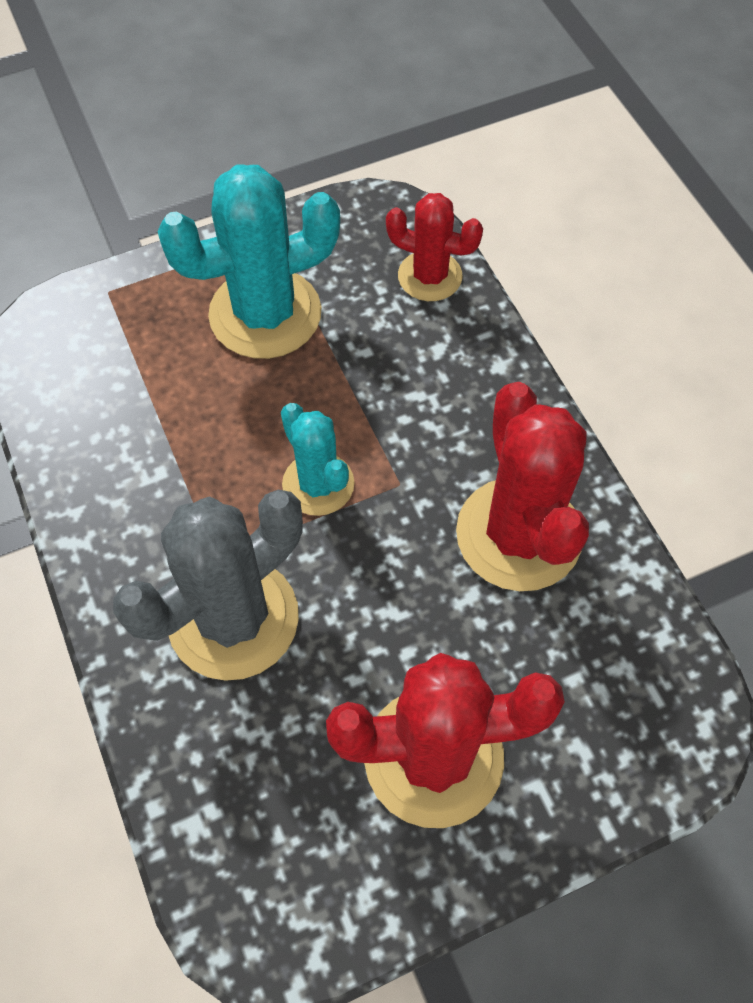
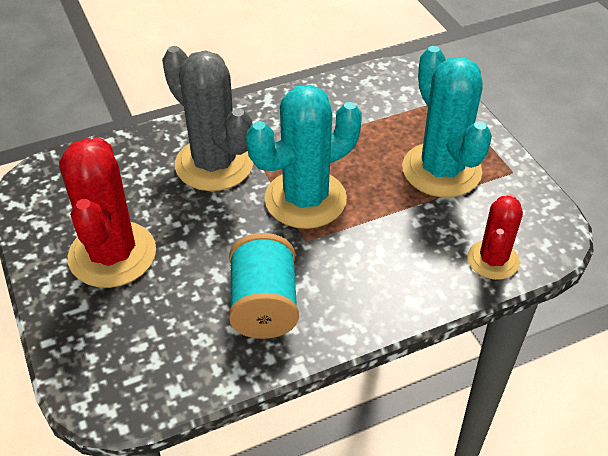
camera: 90 degrees right, 15 degrees down
(318, 484) = (305, 199): turquoise cactus -> turquoise cactus, size x1.71
(518, 534) = (264, 305): red cactus -> turquoise spool

